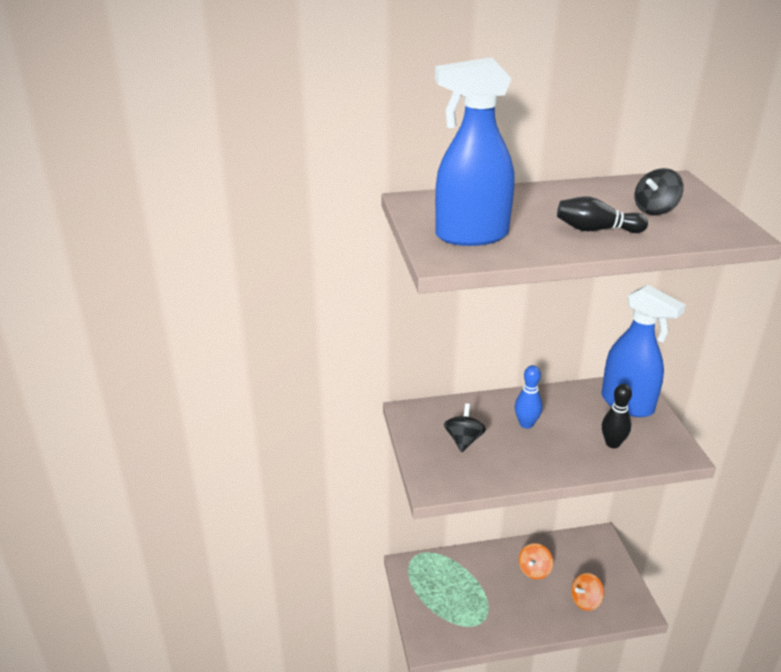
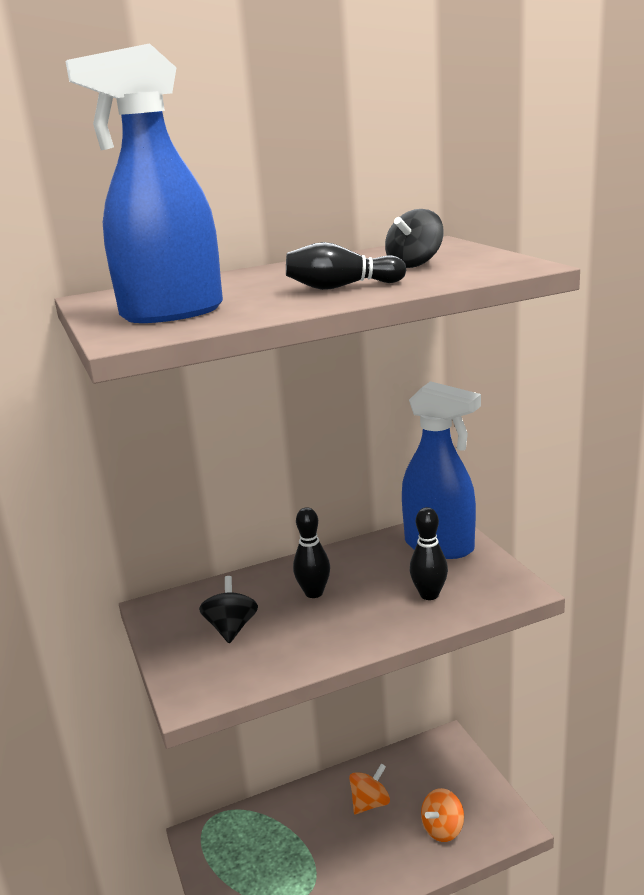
camera: 10 degrees left, 10 degrees down
(526, 424) = (314, 593): blue bowling pin -> black bowling pin
(534, 570) = (370, 803): orange spinning top -> orange spinning top turned 150 degrees counterclockwise

